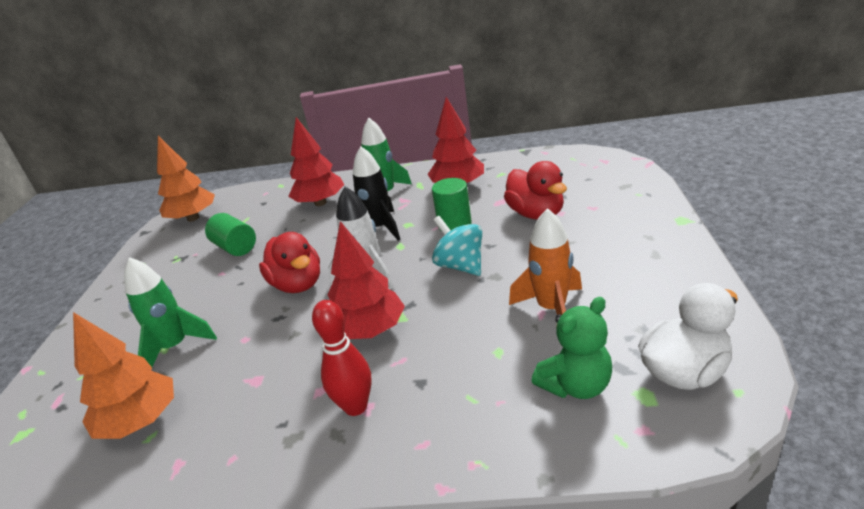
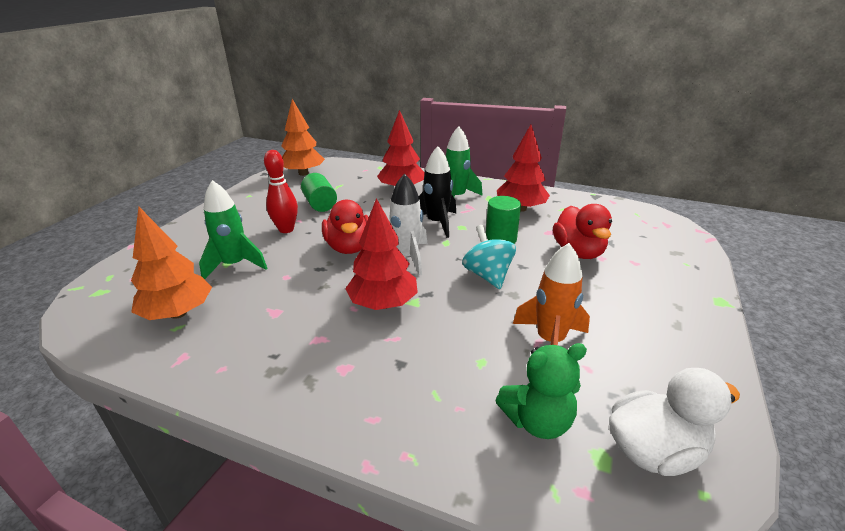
camera: 15 degrees right, 0 degrees up
(355, 406) = (337, 364): red bowling pin -> red bowling pin (286, 229)

